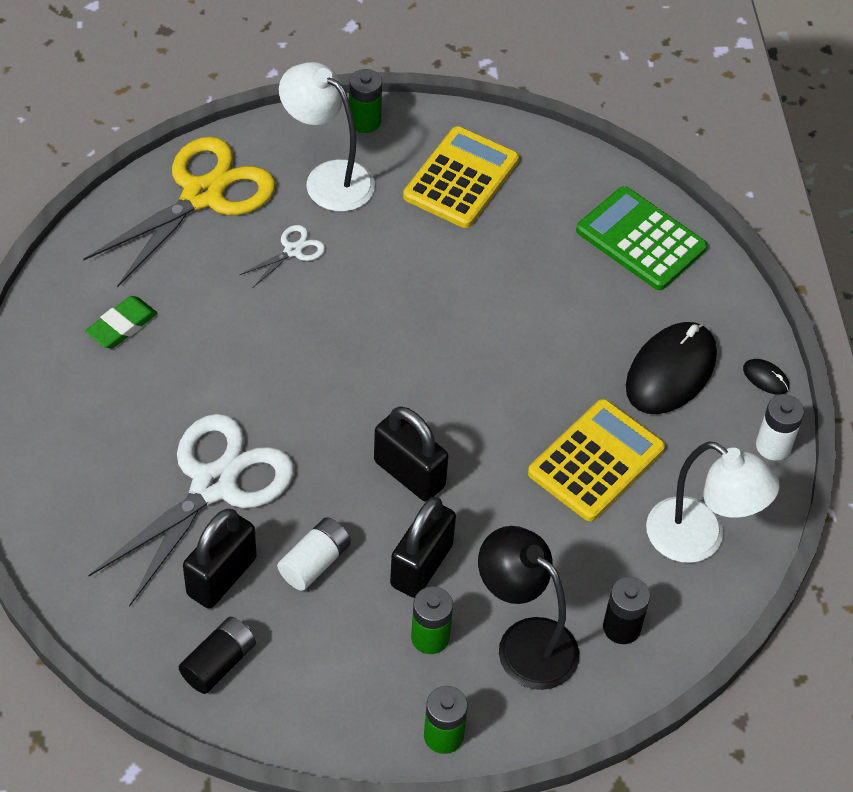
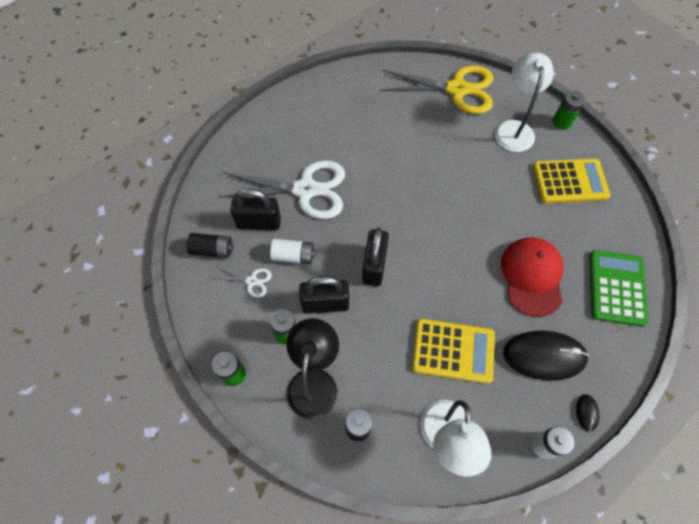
camera: 60 degrees right, 10 degrees up
(122, 326) = (361, 105): green eraser -> none
(293, 250) = (459, 140): white scissors -> white scissors (251, 281)
(561, 312) = (532, 276): none -> red cap

